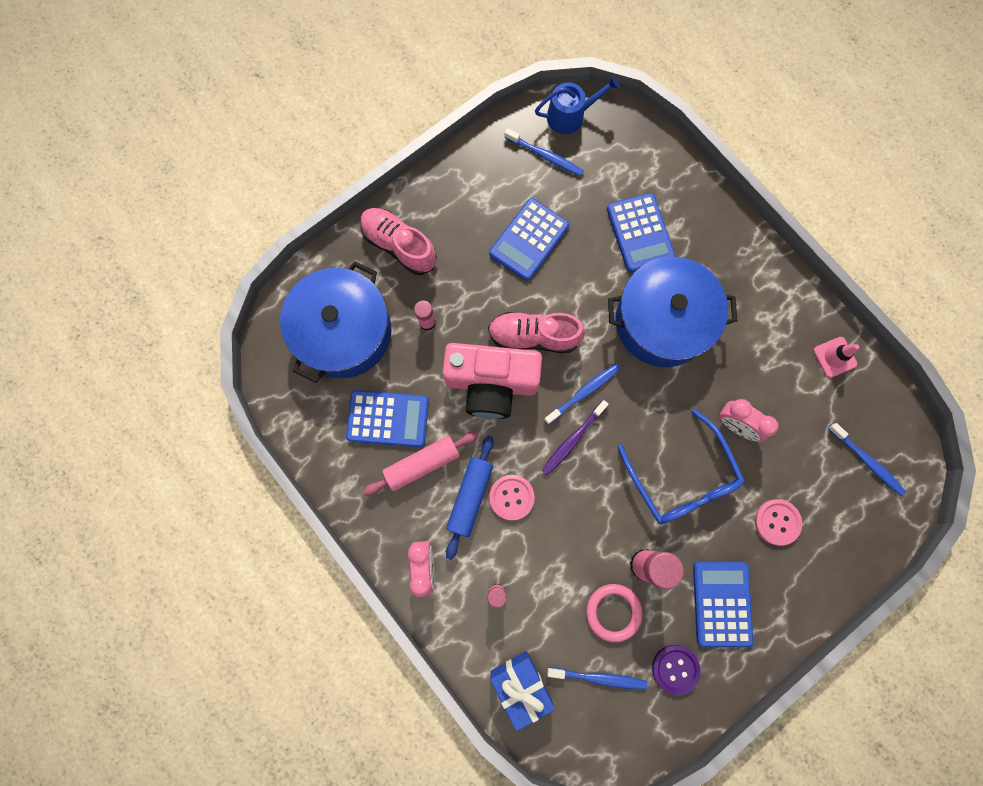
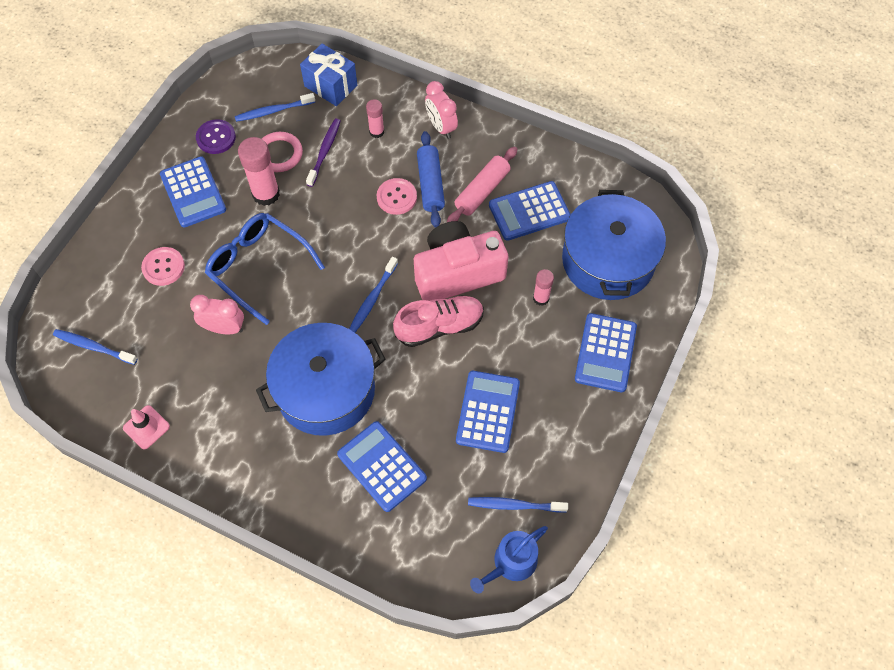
camera: 155 degrees right, 15 degrees down
(399, 246) = (605, 353): pink shoe -> blue calculator
(573, 439) = (365, 259): purple toothbrush -> purple toothbrush (324, 152)

